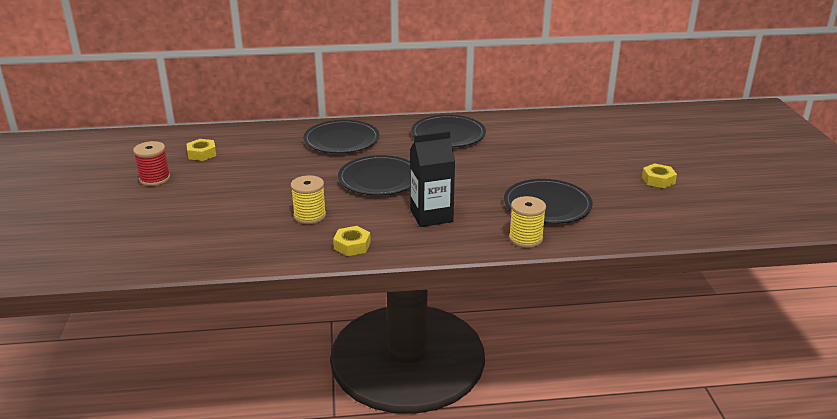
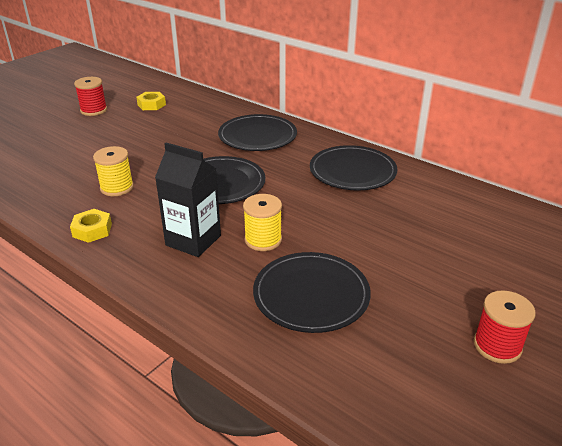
camera: 45 degrees right, 5 degrees up
(525, 238) = (223, 317): yellow spool -> yellow spool (263, 240)
(658, 180) = (497, 346): yellow nut -> red spool

